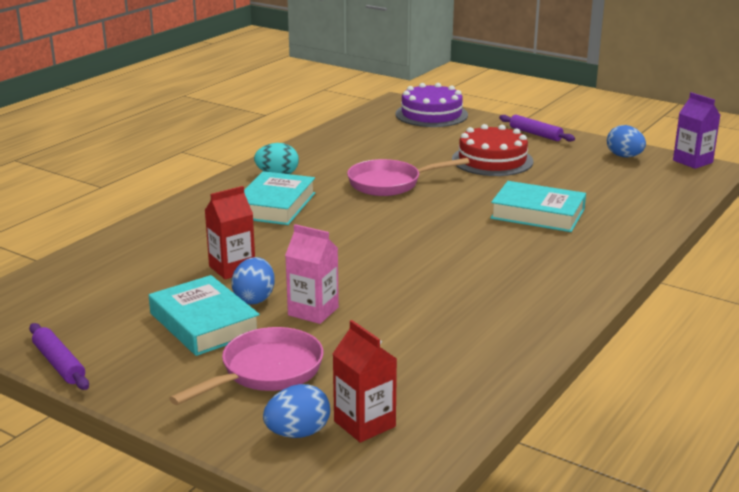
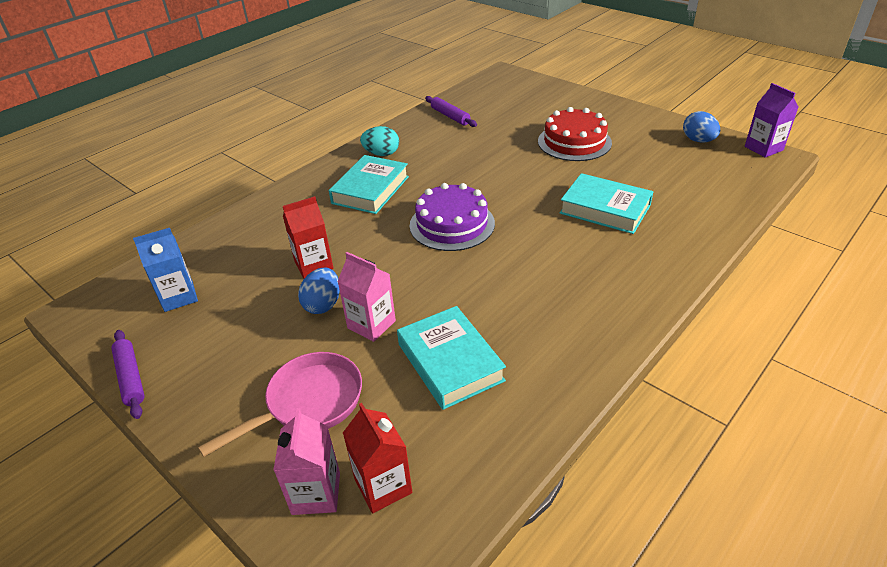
camera: 10 degrees right, 15 degrees up
(86, 299) = (179, 297): none -> blue carton
(204, 323) = (270, 334): turquoise book -> turquoise book (450, 362)
(298, 433) = (316, 493): blue egg -> pink carton
(390, 183) = (477, 167): pink pan -> none
(431, 114) = (530, 87): purple cake -> purple cake (452, 224)
(535, 134) = (619, 112): purple rolling pin -> purple rolling pin (450, 116)

